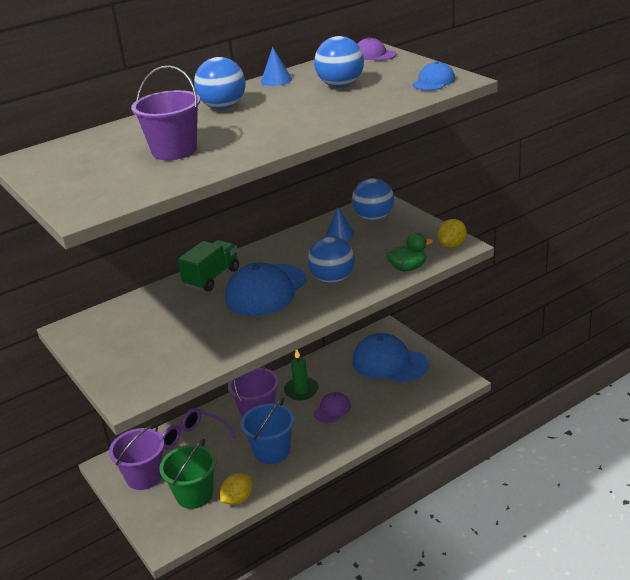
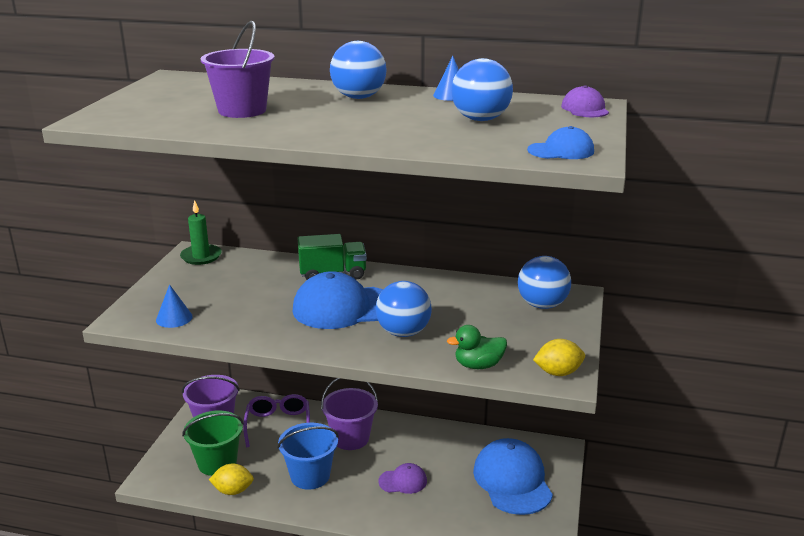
camera: 45 degrees right, 5 degrees down
(301, 390) = (407, 446): green candle -> green candle (201, 256)
(340, 234) = (486, 301): blue cone -> blue cone (174, 318)
(408, 268) = (478, 365): green duck -> green duck turned 135 degrees clockwise

